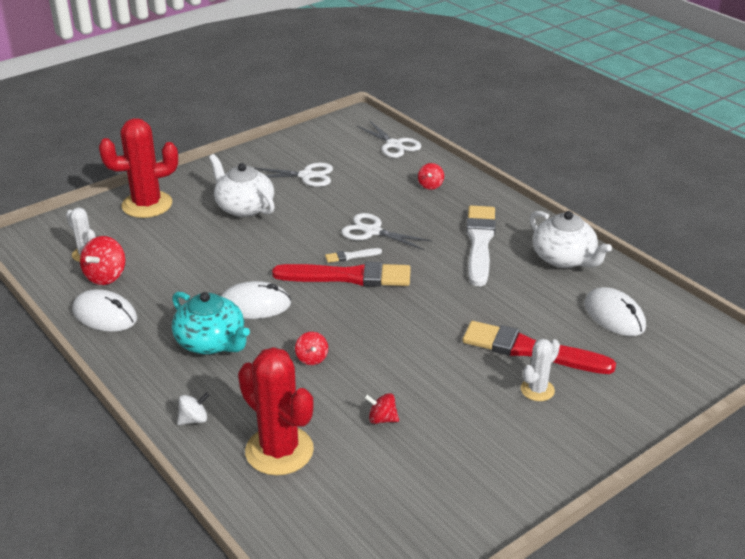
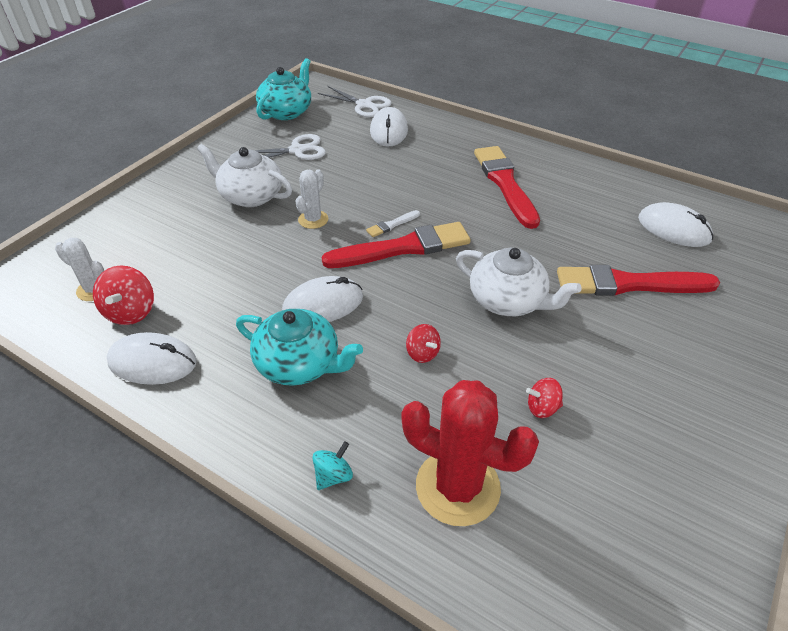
camera: 20 degrees left, 10 degrees up
(147, 205) = (140, 215): red cactus -> none
(194, 419) = (333, 475): white spinning top -> turquoise spinning top
(317, 138) = (286, 112): none -> turquoise teapot
(372, 231) = (397, 194): white scissors -> none
(402, 173) = (388, 131): none -> white mouse
(430, 185) = (422, 137): red spinning top -> none
(479, 243) = (505, 183): white brush -> red brush
(537, 390) = (666, 326): white cactus -> white cactus (313, 219)
(564, 258) = (589, 183): white teapot -> white teapot (508, 300)

